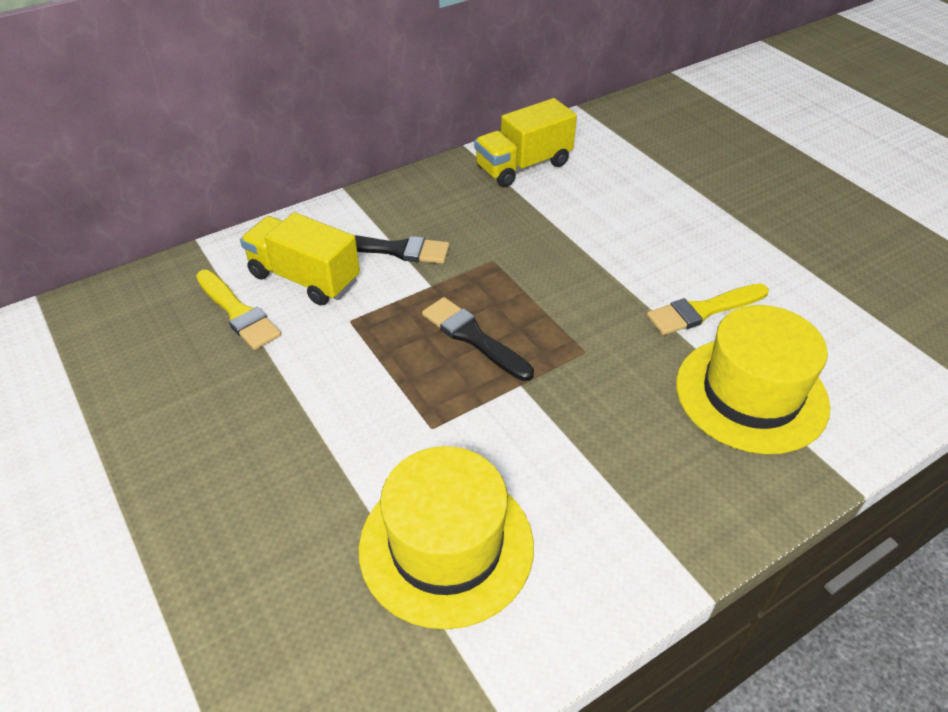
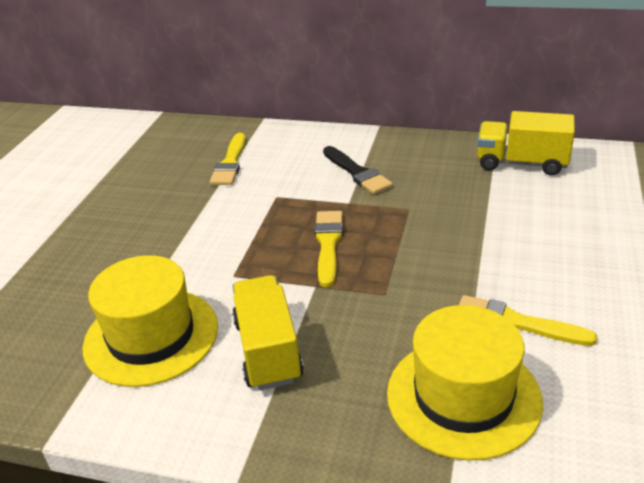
camera: 50 degrees right, 10 degrees down
(304, 278) = (286, 163): yellow truck -> yellow truck (268, 350)
(473, 337) = (328, 244): black brush -> yellow brush

